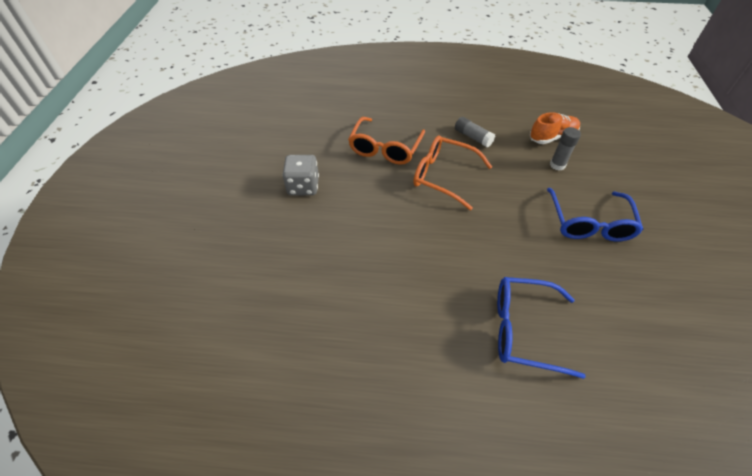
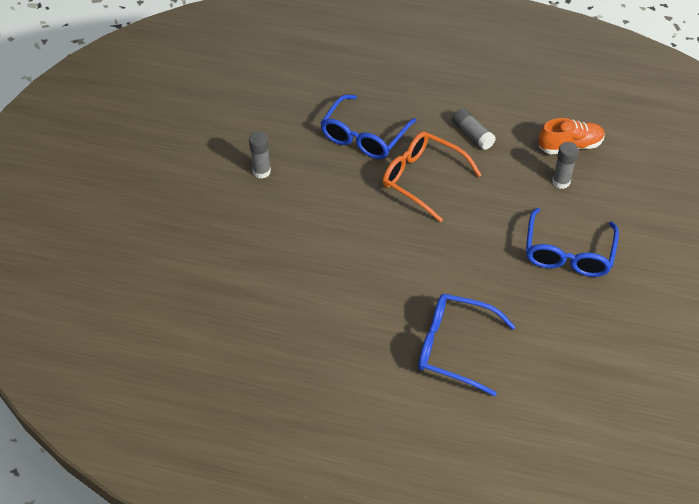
camera: 10 degrees right, 0 degrees up
(303, 186) = (261, 171): grey dice -> grey glue stick
(385, 148) = (364, 136): orange glasses -> blue glasses

